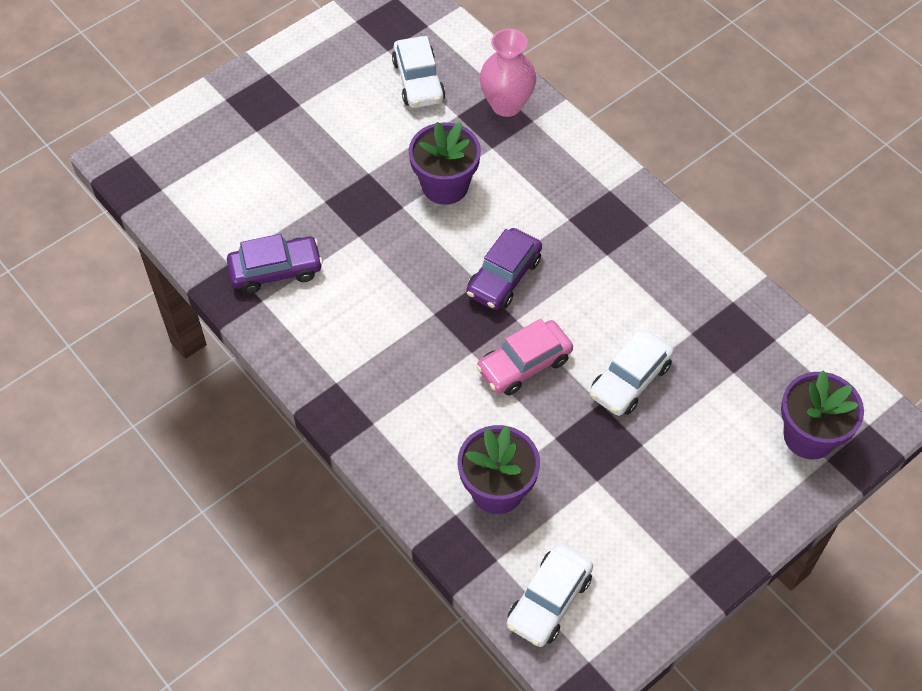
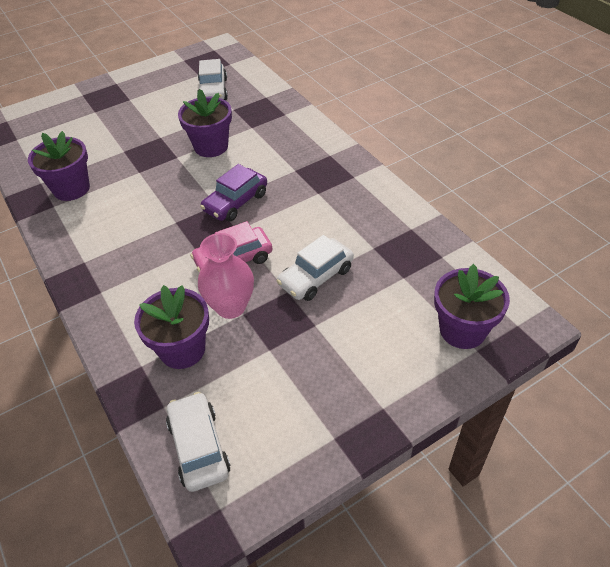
camera: 10 degrees right, 10 degrees down
(276, 270) = (71, 188): purple car -> purple flower pot
(506, 104) = (269, 105): pink vase -> pink vase (231, 307)
(549, 601) = (199, 447): white car -> white car turned 120 degrees clockwise

